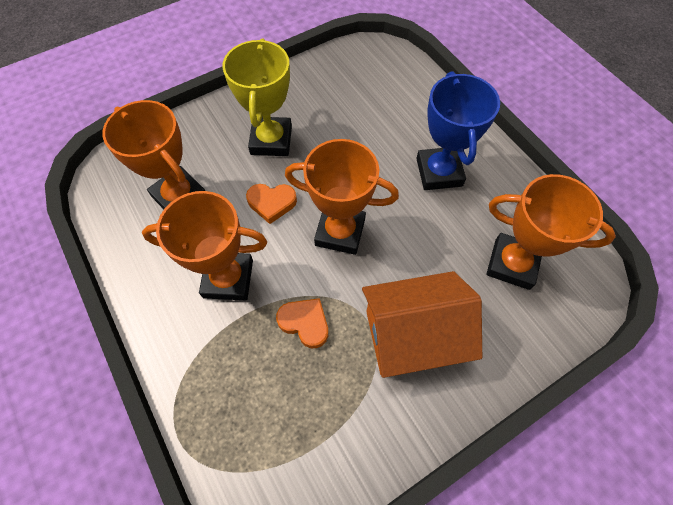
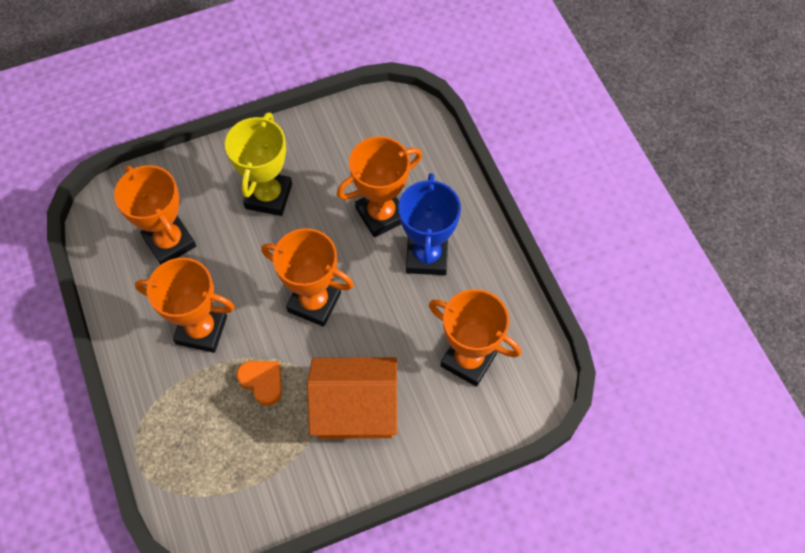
camera: 10 degrees right, 0 degrees up
(272, 203) = (256, 263): orange heart -> none
(384, 141) = (381, 214): none -> orange trophy

